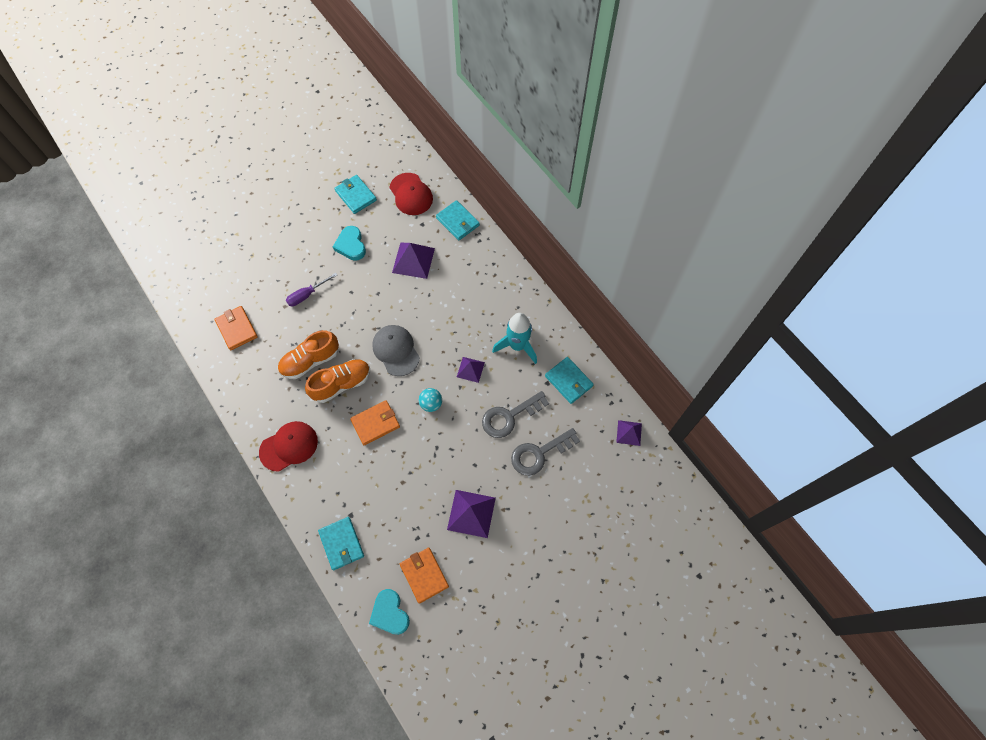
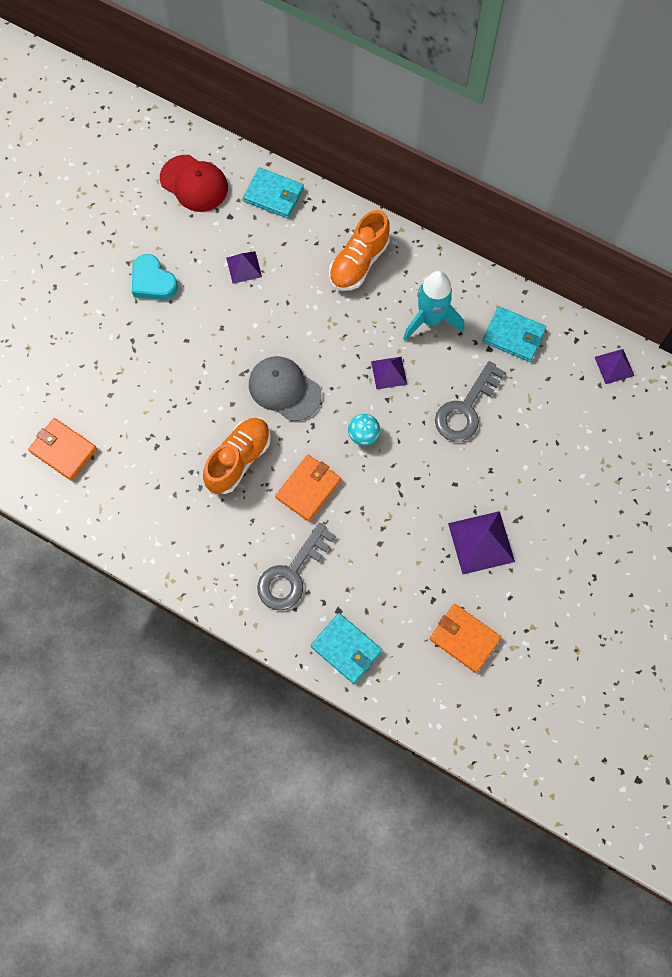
camera: 25 degrees left, 5 degrees up
(289, 446) = (215, 564): red cap -> none
(307, 295) = (131, 368): purple screwdriver -> none
(310, 361) = (183, 449): orange shoe -> orange shoe (359, 262)
(356, 195) = (122, 214): turquoise wallet -> none
(390, 613) = (448, 700): turquoise heart -> none
(413, 260) = (244, 267): purple pyramid -> purple pyramid, size x0.60
(539, 454) = (524, 437): grey key -> grey key (291, 574)

